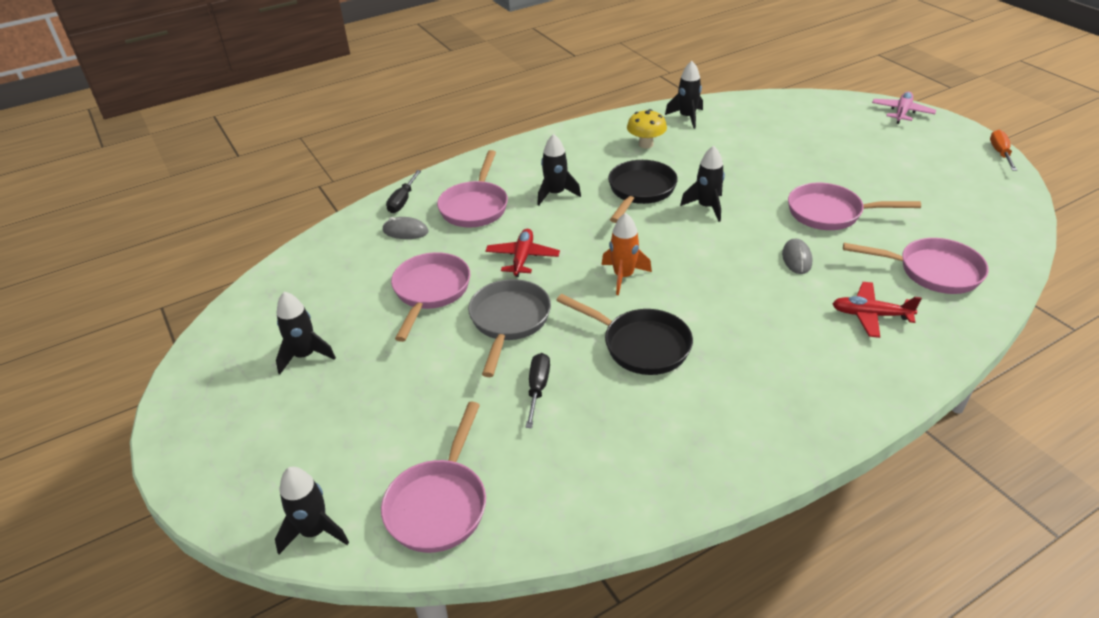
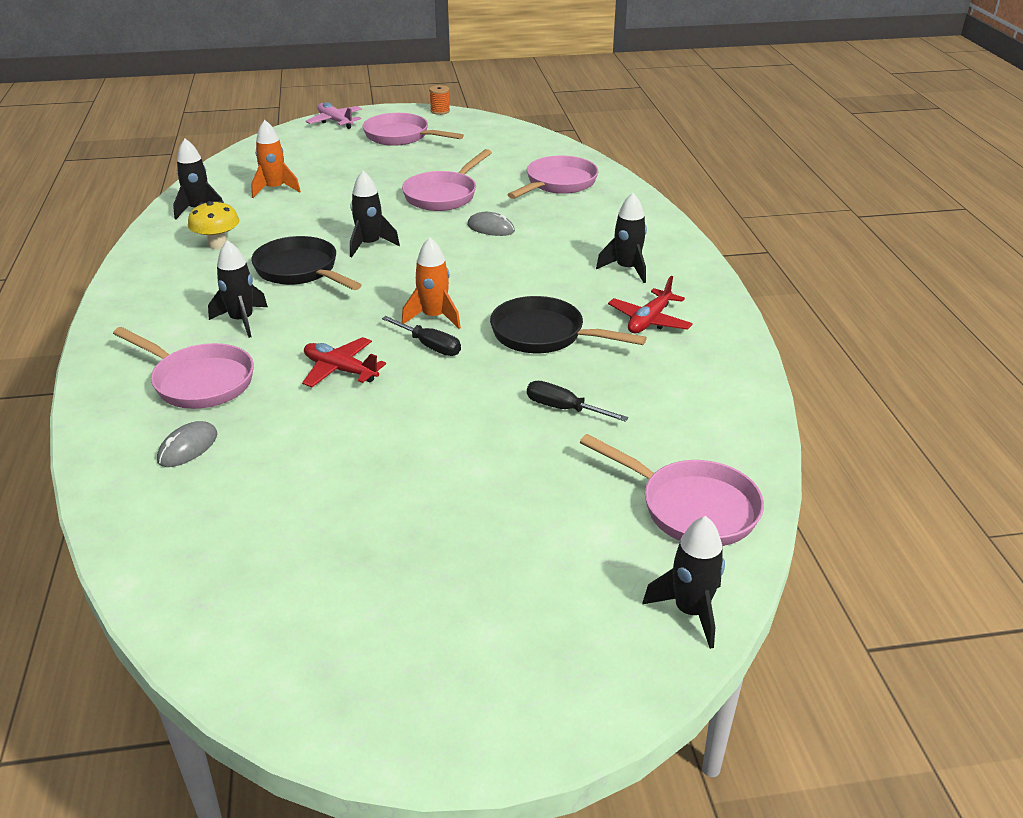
camera: 70 degrees left, 5 degrees down
(305, 355) = (375, 582): black rocket -> black rocket (627, 269)
(403, 200) = (111, 437): black screwdriver -> black screwdriver (429, 346)
(430, 292) = (339, 450): pink pan -> pink pan (401, 136)
(509, 321) = (444, 404): grey pan -> none
(640, 345) = (544, 335): black pan -> black pan turned 120 degrees counterclockwise
(750, 133) = (274, 189): none -> orange rocket
(870, 315) = (589, 223): red plane -> red plane (649, 320)
(1000, 153) = (440, 111): orange screwdriver -> orange spool

